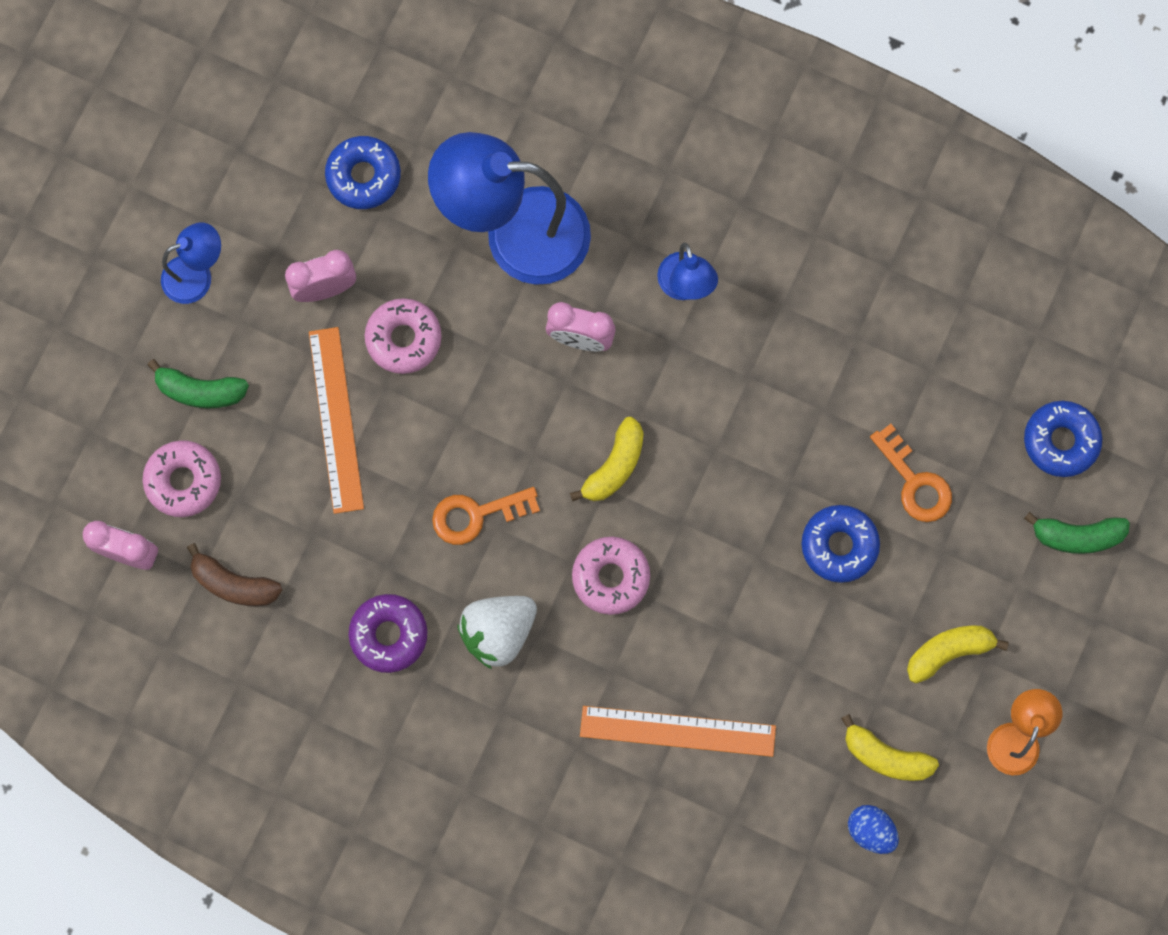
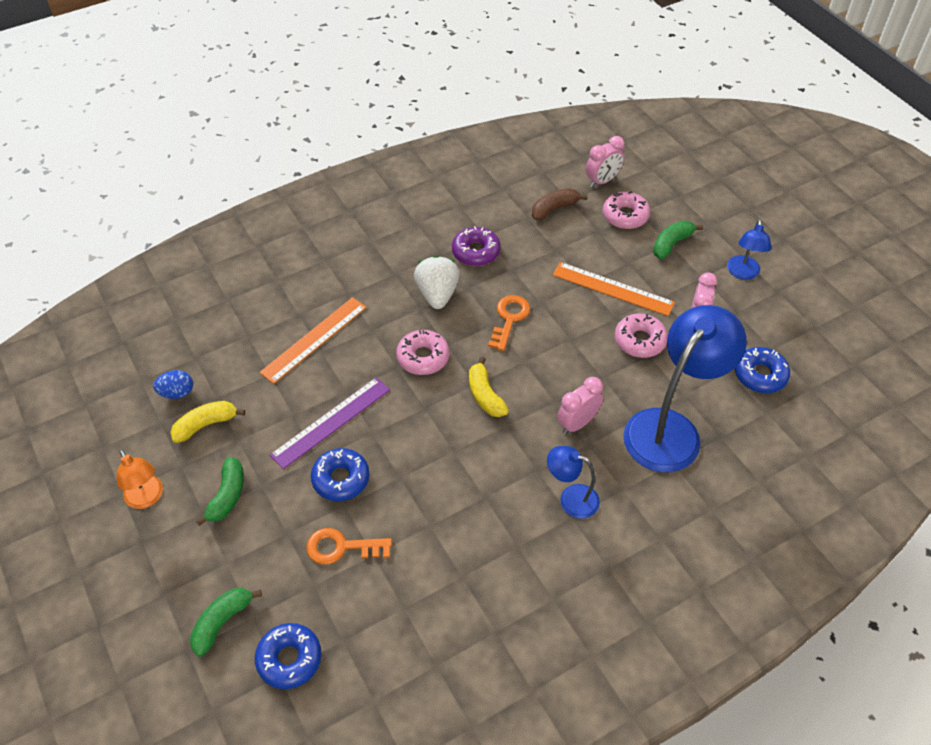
camera: 125 degrees right, 25 degrees down
(777, 614) = (331, 422): none -> purple ruler
(948, 652) = (227, 496): yellow banana -> green banana

